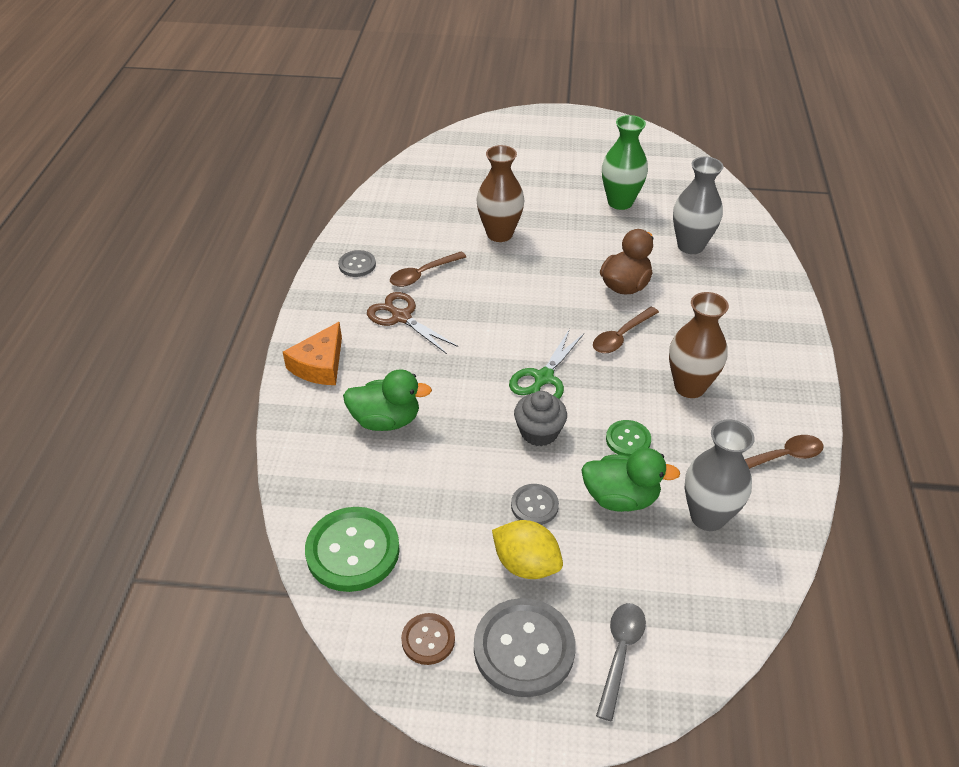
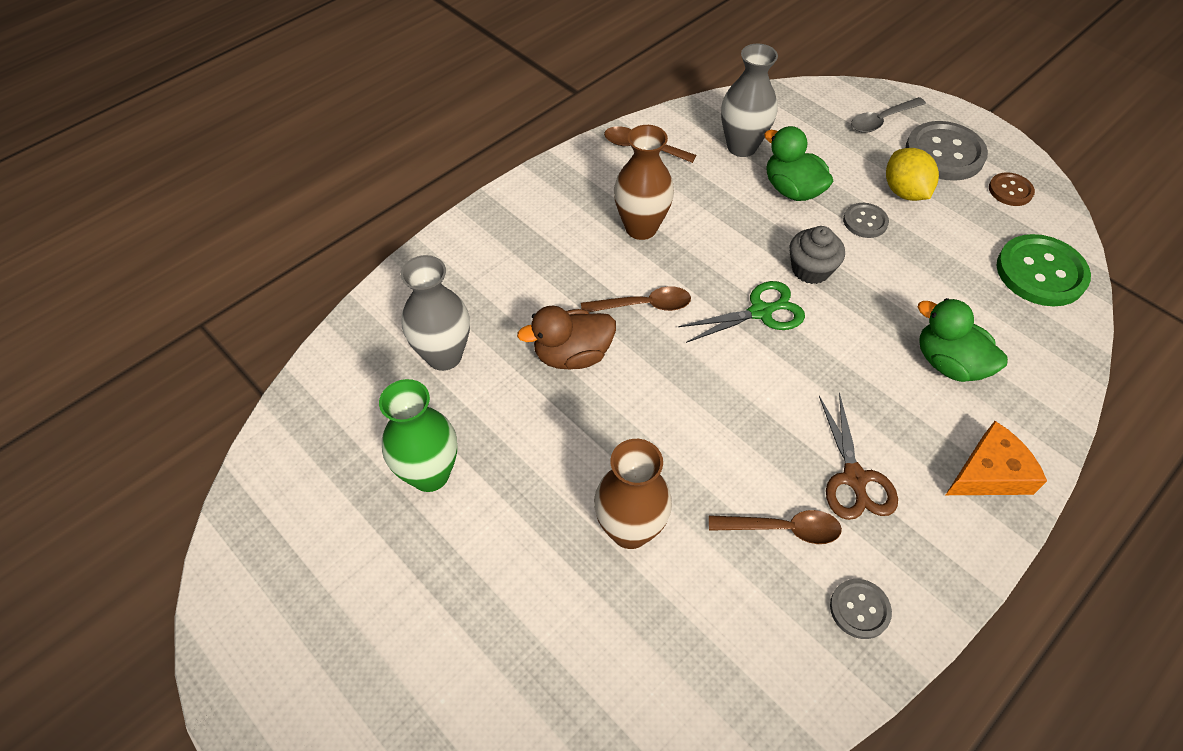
camera: 140 degrees left, 10 degrees up
(628, 440) = (741, 221): green button -> none

